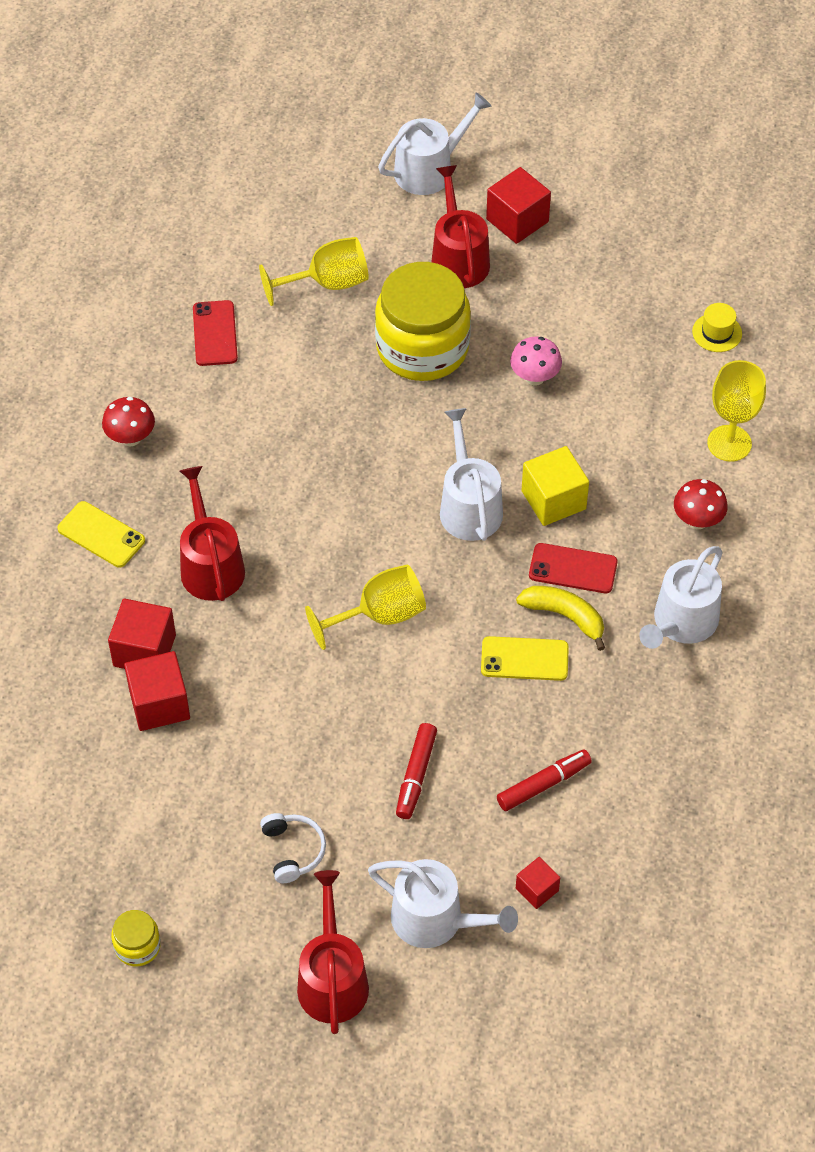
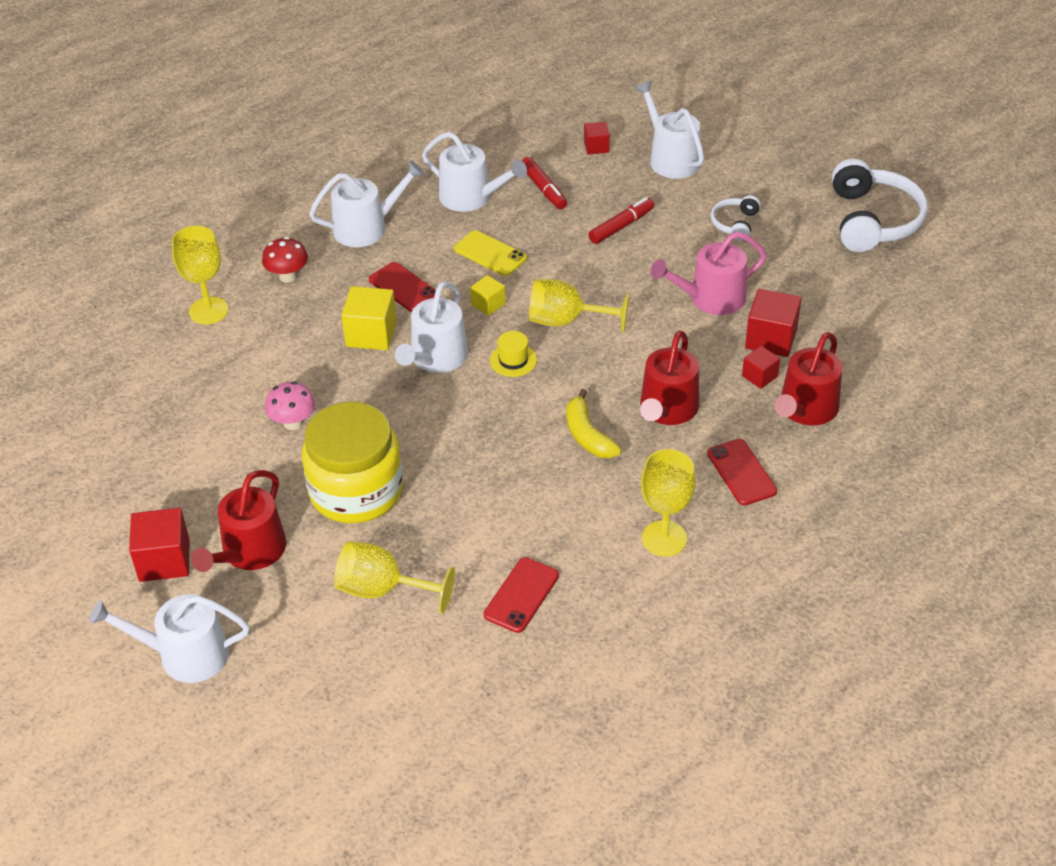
camera: 145 degrees left, 10 degrees down
(101, 535) = (741, 472): yellow phone -> red phone
(131, 438) = (664, 538): red mushroom -> yellow goblet
(137, 946) = (873, 220): yellow jar -> white headphones
(144, 650) = (759, 376): red cube -> red cube, size x0.58
(252, 724) = (711, 298): none -> pink watering can
(332, 979) = (757, 159): red watering can -> red watering can (806, 409)
(472, 594) = (488, 304): none -> yellow cube
(543, 784) = (543, 189): red marker -> red marker turned 120 degrees counterclockwise
(565, 616) = (438, 264): yellow banana -> yellow banana (587, 435)
(612, 727) = (471, 197): none -> white watering can
(717, 333) = (122, 386): yellow hat -> yellow hat (513, 360)

